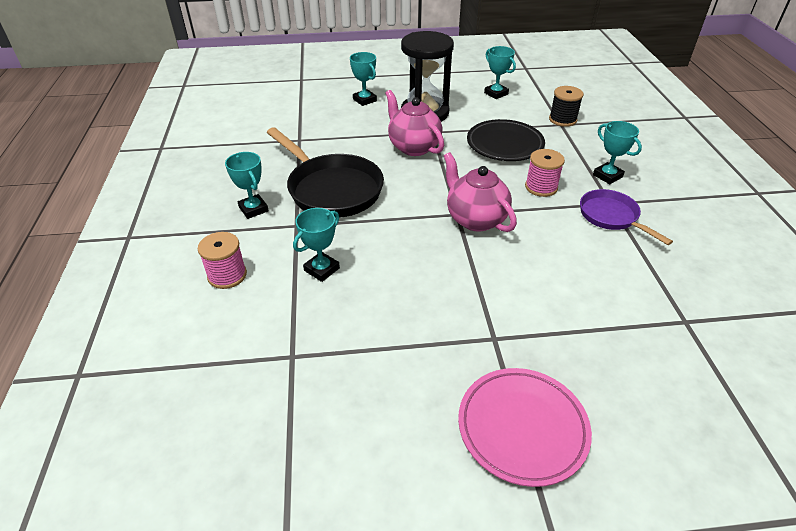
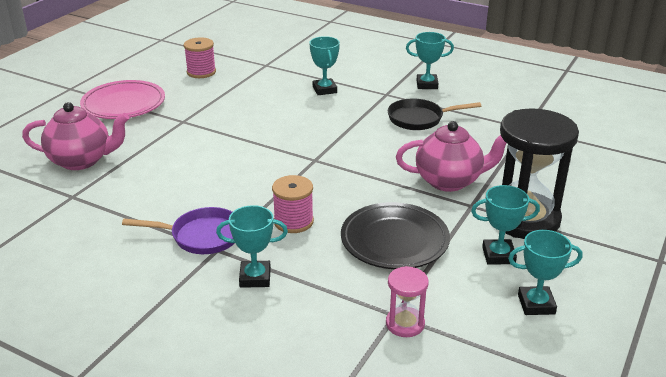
camera: 125 degrees right, 10 degrees down
(227, 275) = (360, 63): pink spool -> pink spool (201, 72)
(331, 189) = (419, 119): black pan -> black pan, size x0.58
(364, 100) = (594, 190): turquoise trophy -> turquoise trophy (498, 255)
(475, 219) = (297, 165): pink teapot -> pink teapot (82, 160)
(562, 119) = (405, 324): black spool -> pink hourglass

